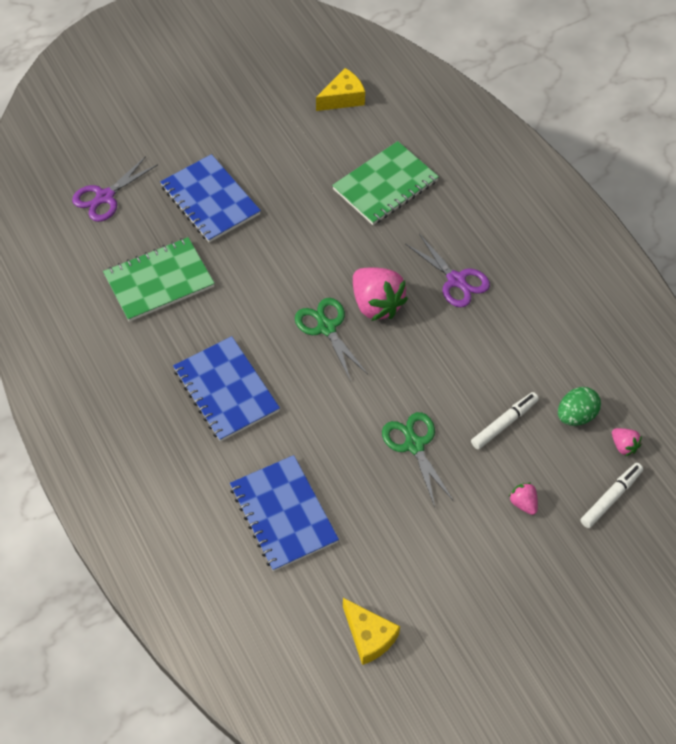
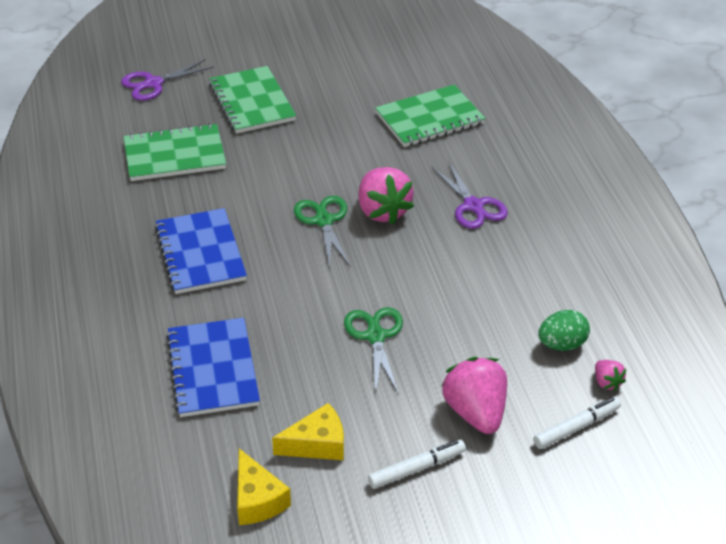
camera: 15 degrees right, 15 degrees down
(210, 200) = (252, 102): blue notebook -> green notebook
(343, 98) = (414, 47): yellow cheese -> yellow cheese (317, 444)
(504, 423) = (479, 336): white marker -> white marker (416, 468)
(523, 503) = (475, 412): pink strawberry -> pink strawberry, size x2.09

